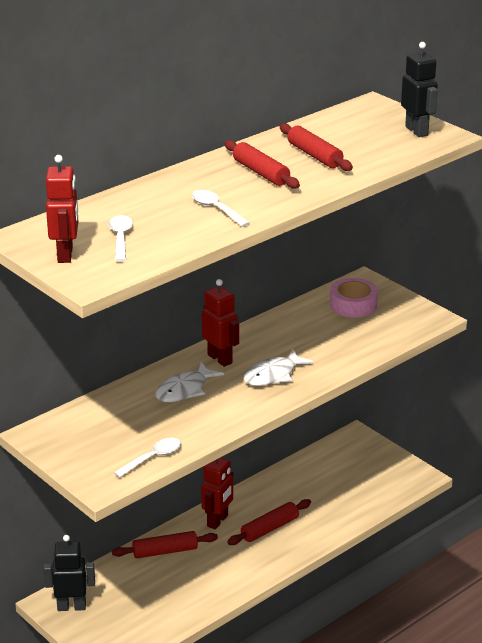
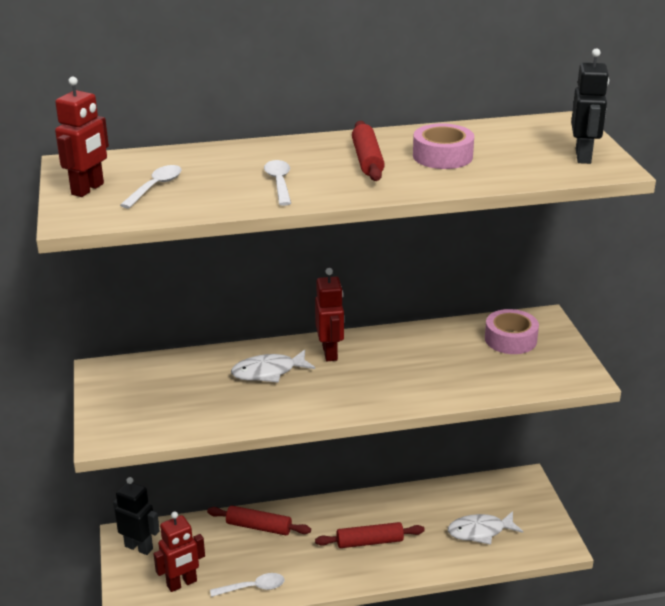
camera: 30 degrees right, 0 degrees up
(152, 458) = (174, 428): white spoon -> white spoon (253, 588)
(218, 521) = (328, 516): red robot -> red robot (182, 583)
(273, 375) = (364, 385): white fish -> white fish (480, 531)
(314, 155) = (442, 156): red rolling pin -> pink tape

